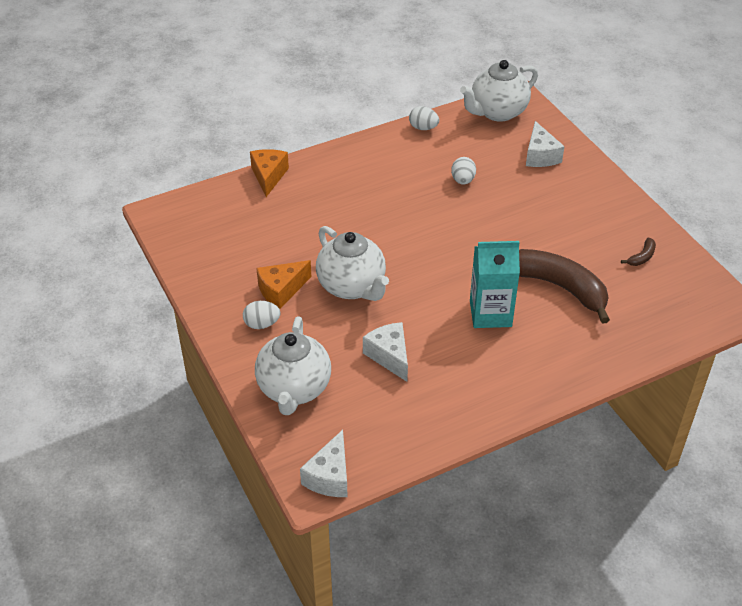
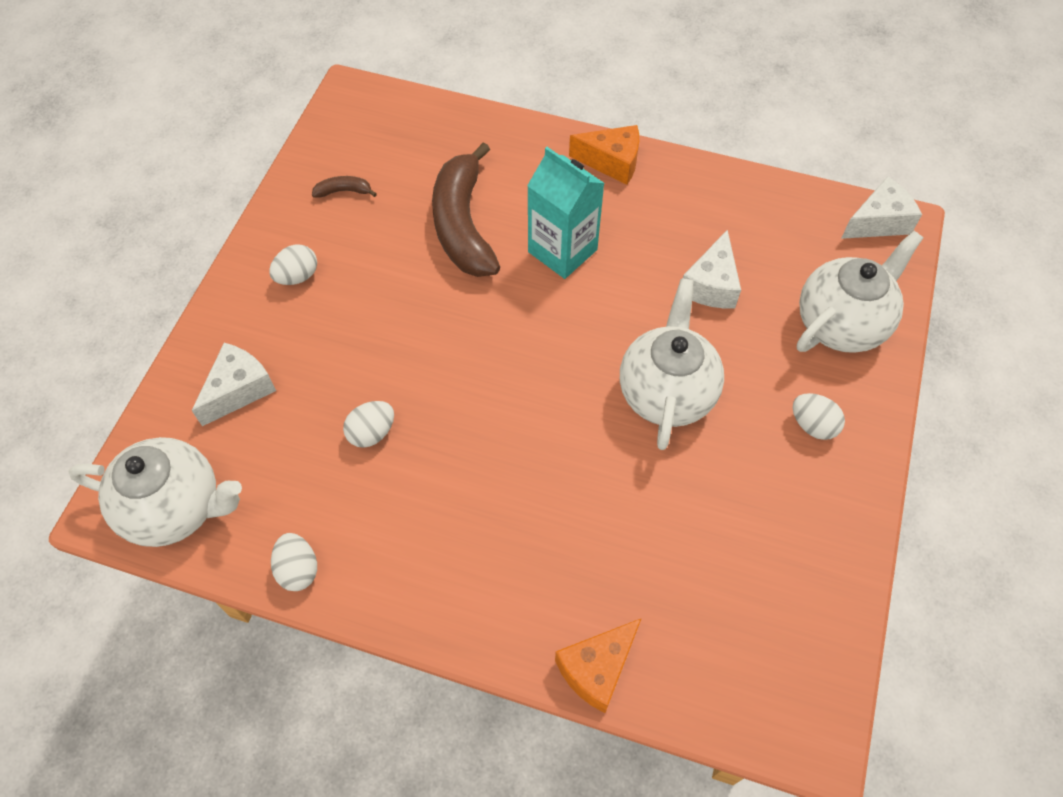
camera: 135 degrees left, 15 degrees up
(281, 290) = (751, 452): orange cheese -> orange cheese (612, 162)
(593, 207) = (297, 276): none -> white egg

